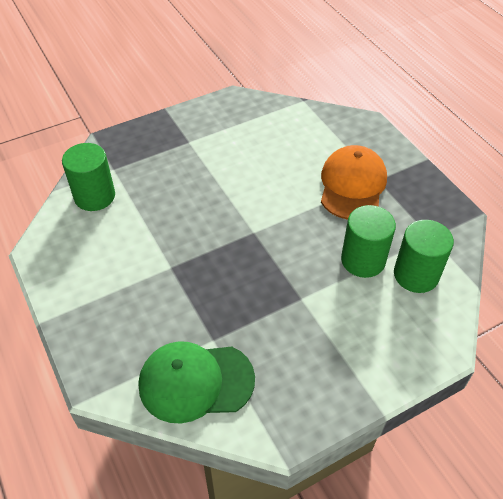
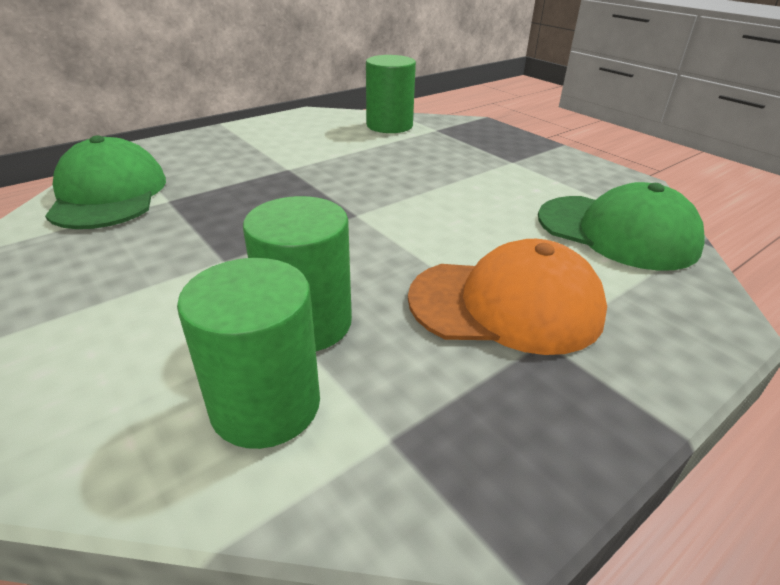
camera: 80 degrees right, 15 degrees down
(291, 126) = (617, 232): none -> green cap

